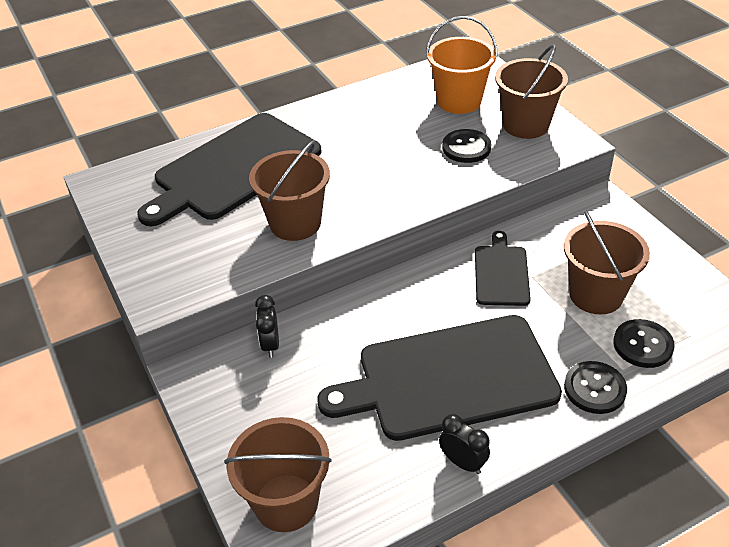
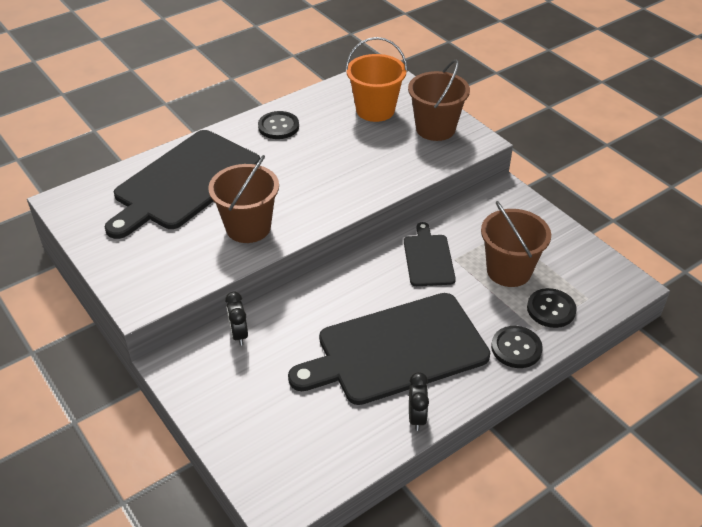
camera: 10 degrees left, 0 degrees up
(286, 502) = (274, 464): brown bucket -> none
(463, 463) = (416, 417): black clock -> black clock turned 60 degrees clockwise
(466, 148) = (387, 151): black button -> black button (278, 126)

